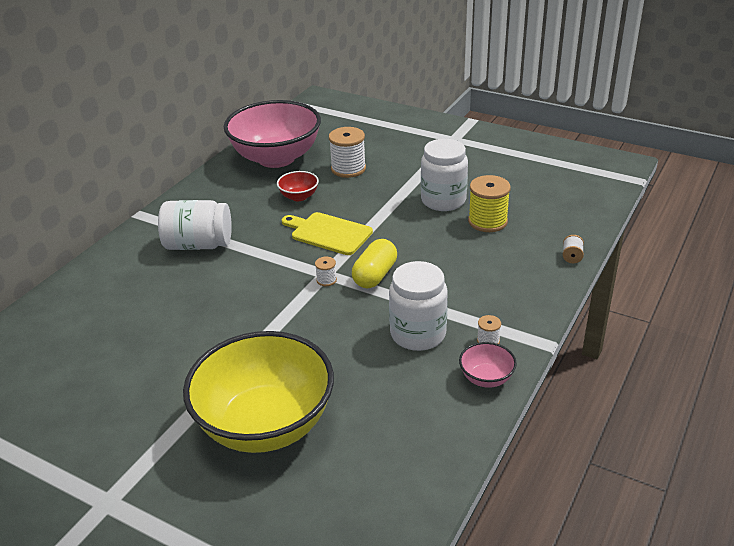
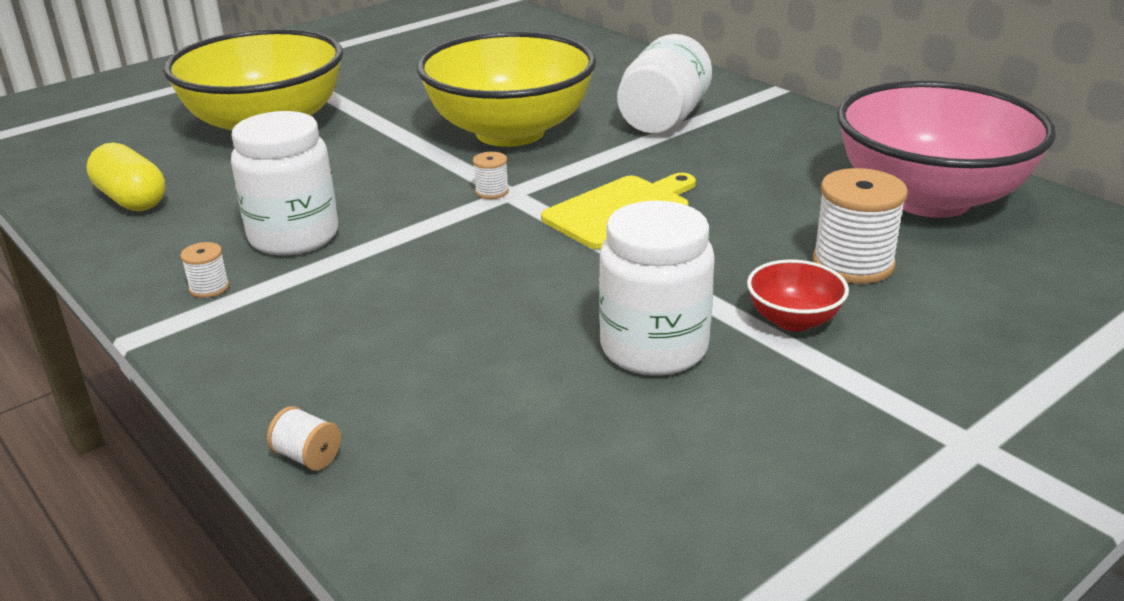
camera: 110 degrees right, 5 degrees down
(237, 298) = (510, 132): none -> yellow bowl
(299, 196) = (762, 202): red bowl -> red bowl (793, 320)
(375, 275) = (466, 229): yellow capsule -> yellow capsule (132, 199)
(486, 378) = (145, 266): pink bowl -> none
(487, 221) = (530, 383): yellow spool -> none

